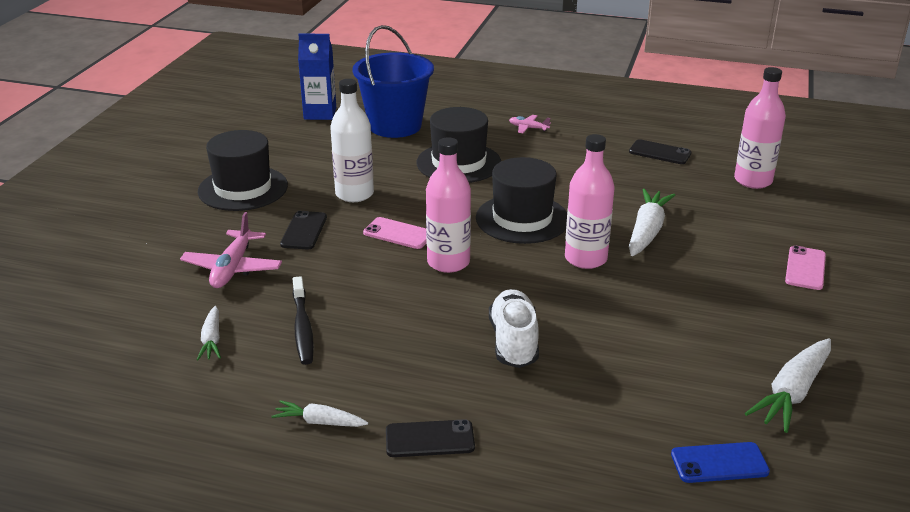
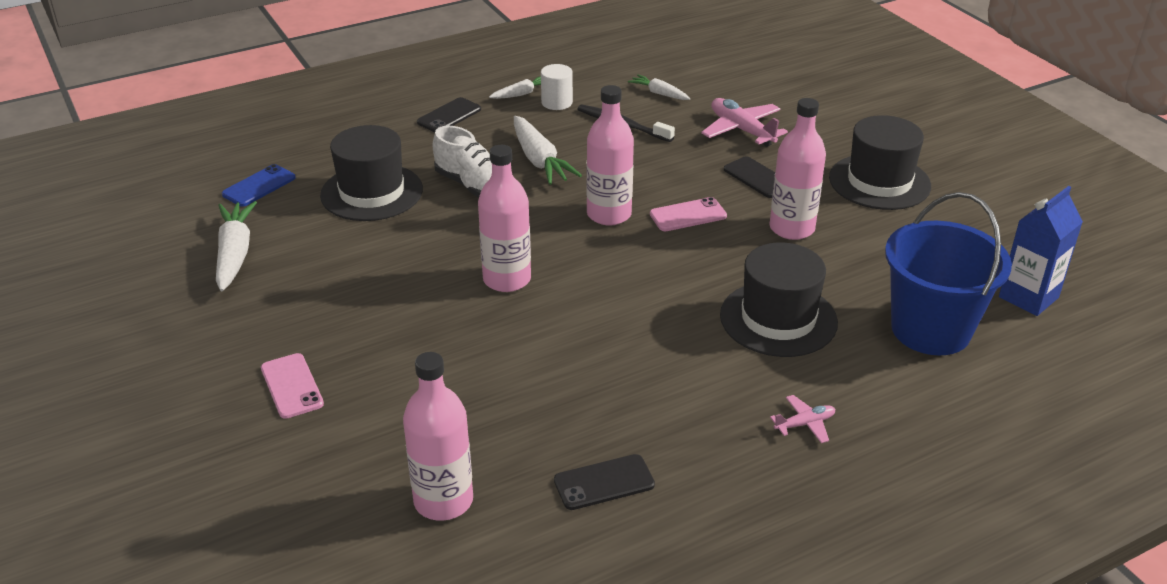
camera: 135 degrees right, 5 degrees up
(309, 388) = (557, 102): none -> white cylinder
(354, 194) = (792, 228): white bottle -> pink bottle
(522, 219) = (616, 288): black hat -> black hat (372, 192)
(647, 231) = (487, 343): white carrot -> white carrot (539, 161)

